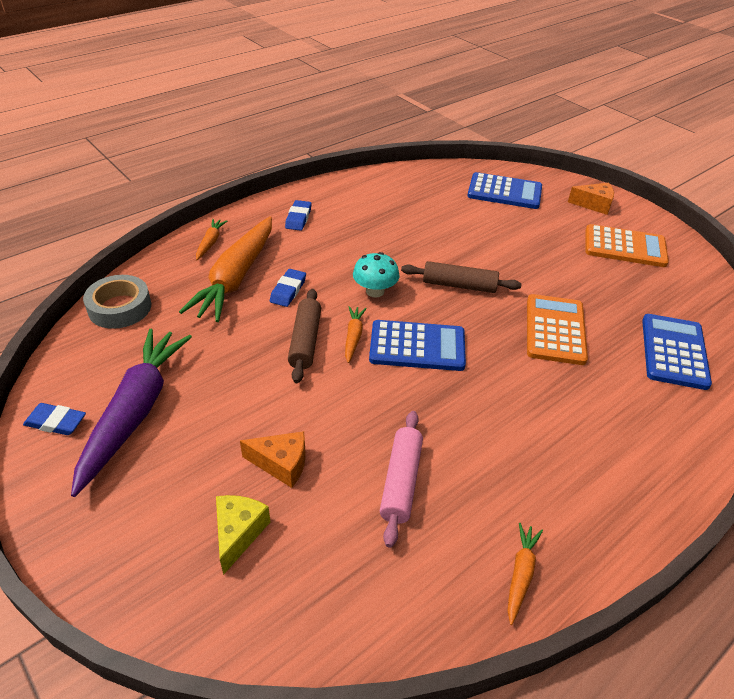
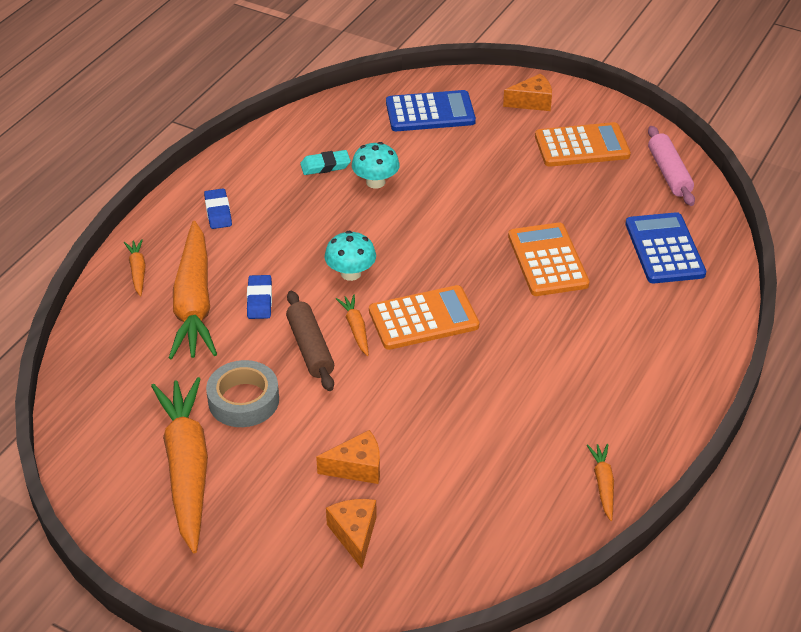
camera: 20 degrees left, 0 degrees up
(56, 422) = (115, 503): blue eraser -> none
(120, 308) = (91, 374): grey tape -> grey tape (243, 400)
(135, 412) = (187, 469): purple carrot -> orange carrot
(238, 533) = (354, 534): yellow cheese -> orange cheese
(400, 208) = (325, 166): none -> turquoise eraser
(401, 481) = (471, 446): pink rolling pin -> pink rolling pin (669, 173)
(417, 346) = (423, 319): blue calculator -> orange calculator
(434, 229) = (375, 182): none -> turquoise mushroom
(459, 285) = (433, 241): brown rolling pin -> none

